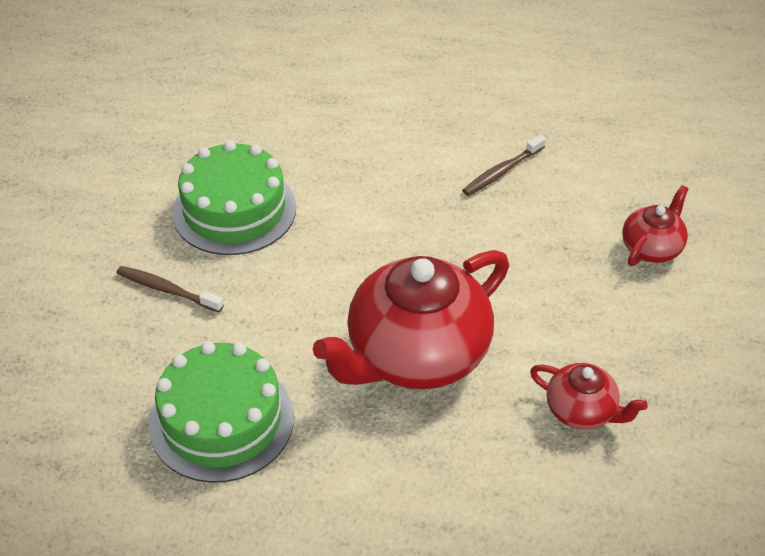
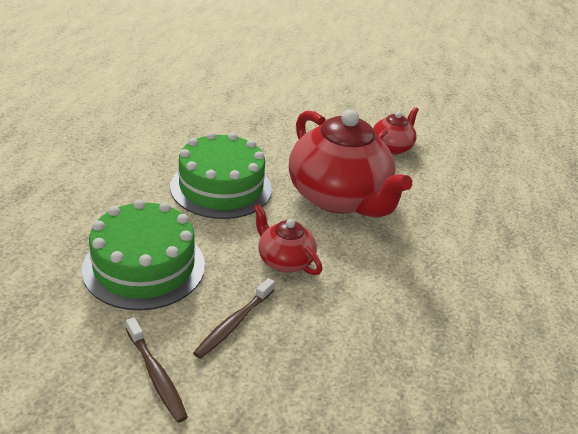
camera: 85 degrees left, 10 degrees down
(221, 420) = (392, 304): green cake -> green cake (221, 187)
(502, 171) = (171, 129): brown toothbrush -> brown toothbrush (156, 375)
(652, 247) = (267, 97): red teapot -> red teapot (284, 260)

